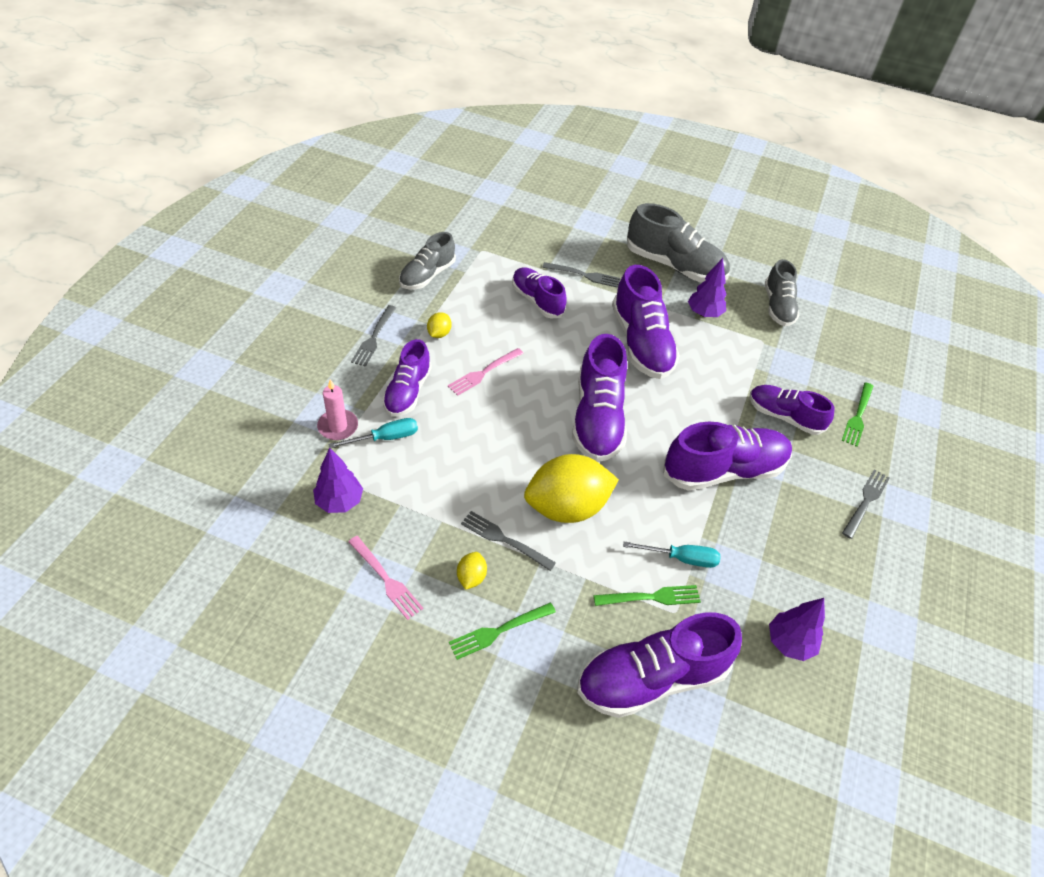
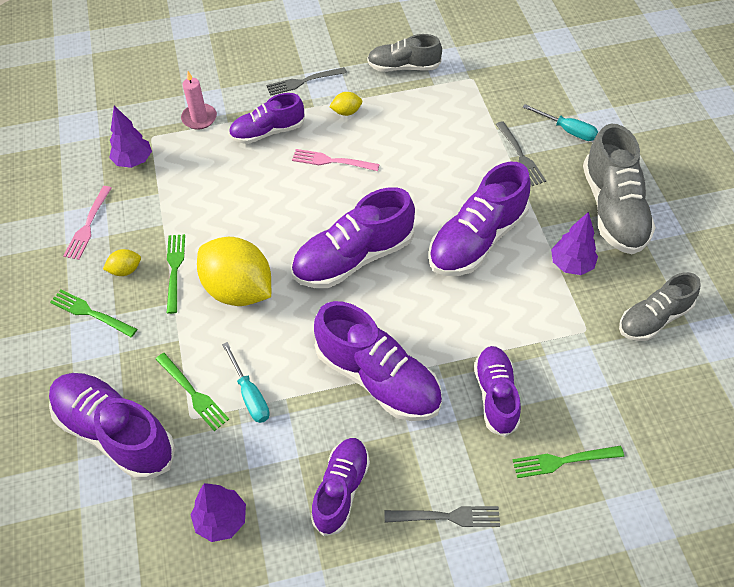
camera: 60 degrees right, 5 degrees up
(385, 438) = (211, 148): turquoise screwdriver -> turquoise screwdriver (567, 130)
(504, 540) = (174, 270): grey fork -> green fork
(537, 301) = (451, 145): purple shoe -> purple shoe (341, 490)

